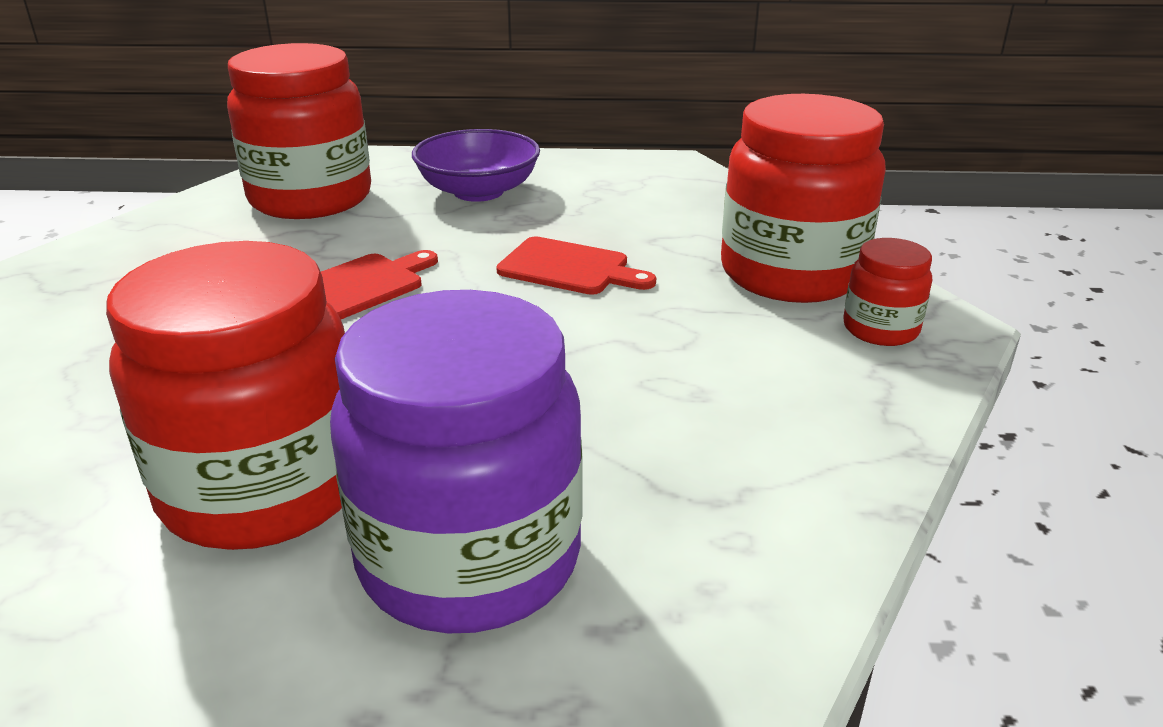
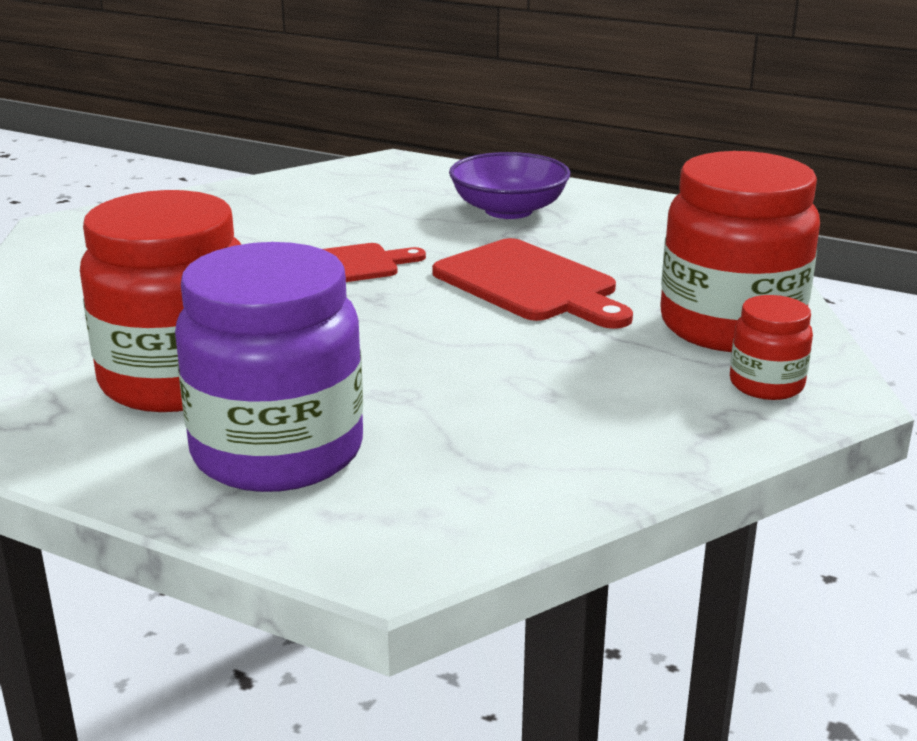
camera: 25 degrees right, 5 degrees down
(311, 198) = (363, 193): red jar -> none
(569, 268) = (530, 284): red cutting board -> red cutting board, size x1.51

